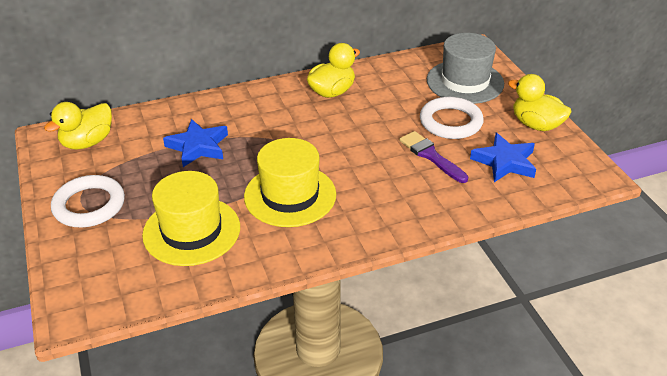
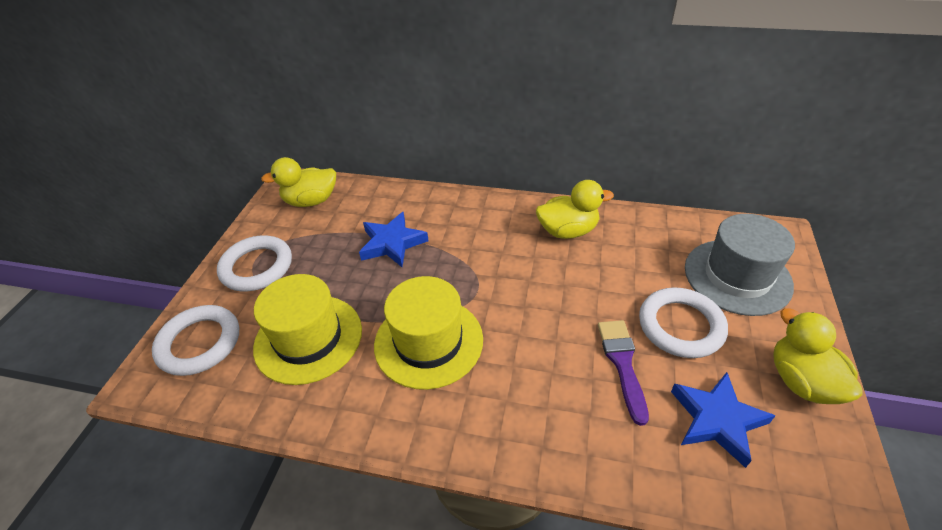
camera: 35 degrees right, 5 degrees up
(96, 272) = (199, 343): none -> white ring

